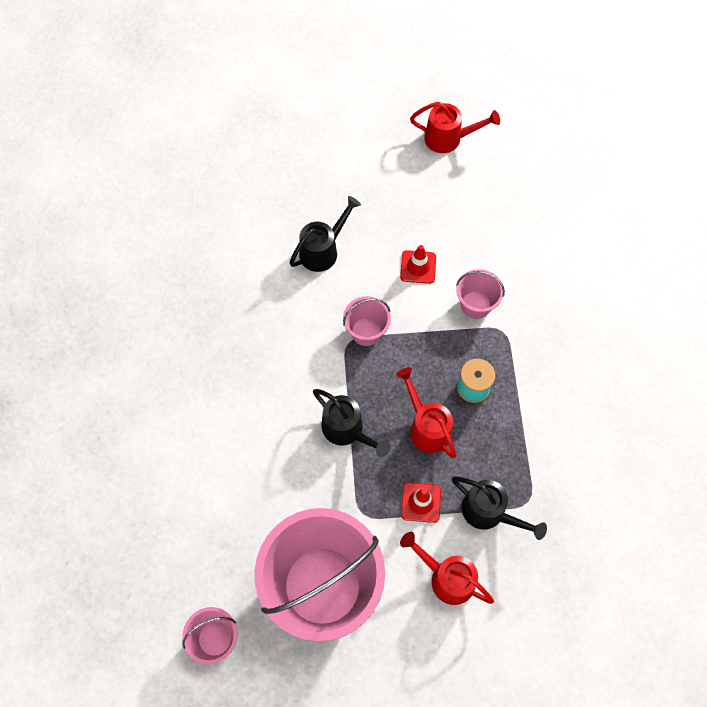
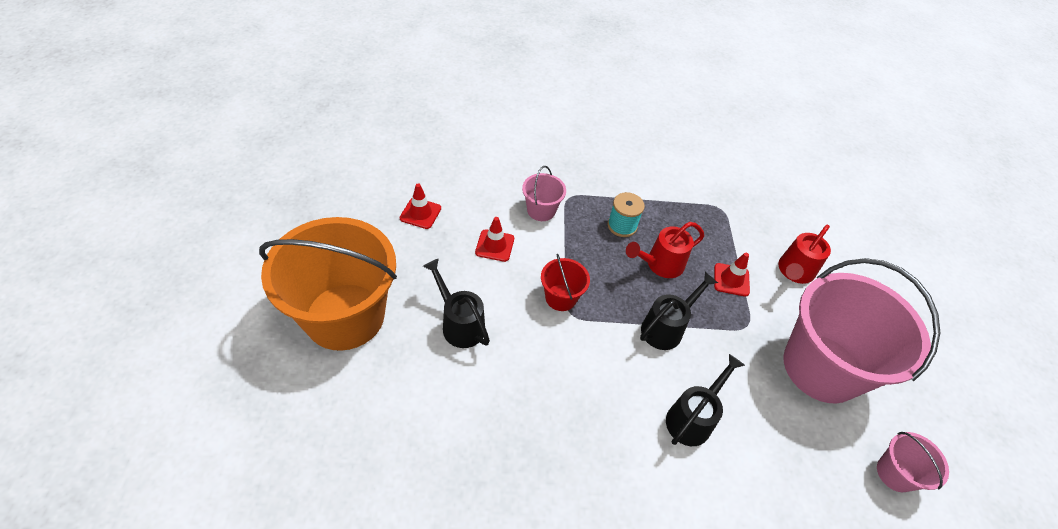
camera: 90 degrees left, 15 degrees down
(317, 164) = (345, 316): none -> orange bucket
(366, 331) = (561, 297): pink bucket -> red bucket
(444, 197) = (420, 213): none -> red traffic cone
(448, 139) = (353, 199): red watering can -> none
(489, 512) = (734, 234): black watering can -> black watering can (692, 418)

